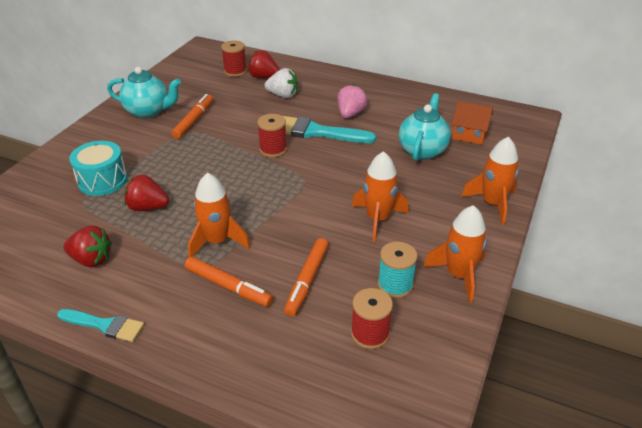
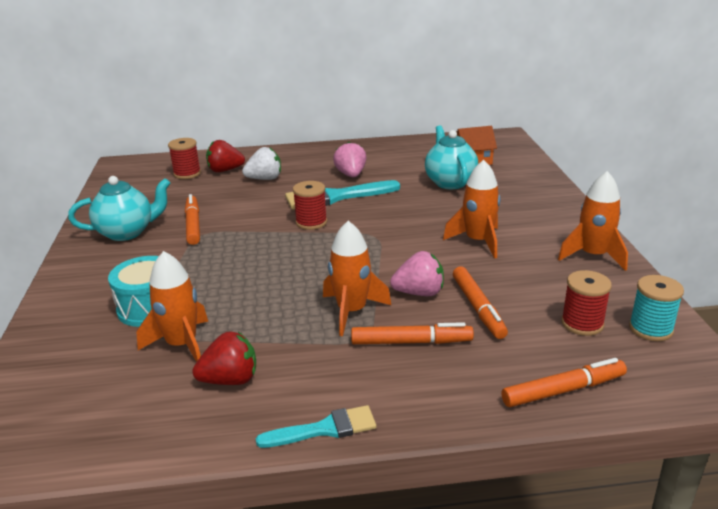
camera: 30 degrees left, 10 degrees down
(147, 207) = (237, 311): red strawberry -> none
(280, 247) = (419, 293): none -> pink strawberry
(286, 383) = (563, 390): none -> orange marker
(395, 285) = (555, 281): turquoise spool -> turquoise spool (650, 329)
(492, 204) = (553, 200): orange rocket -> orange rocket (182, 345)

